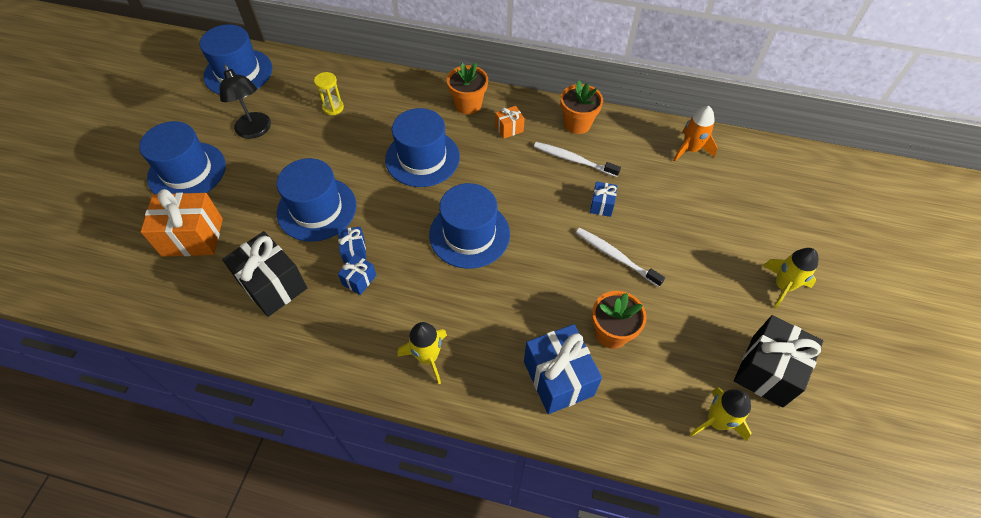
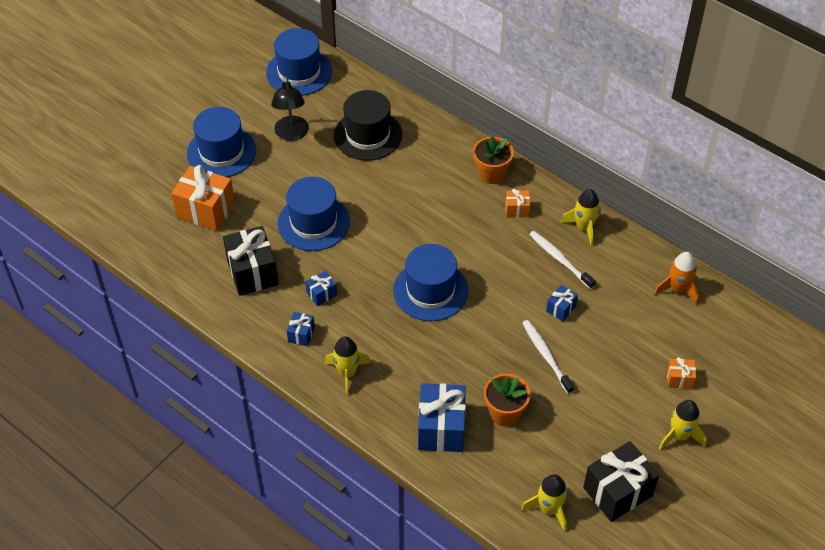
camera: 25 degrees right, 5 degrees down
(333, 108) = (368, 135): yellow hourglass -> black hat
(354, 250) = (328, 268): blue gift -> blue gift (301, 334)
(422, 158) = (424, 210): blue hat -> none
(577, 124) = (584, 227): orange flower pot -> yellow rocket
(746, 231) = (679, 379): none -> orange gift

